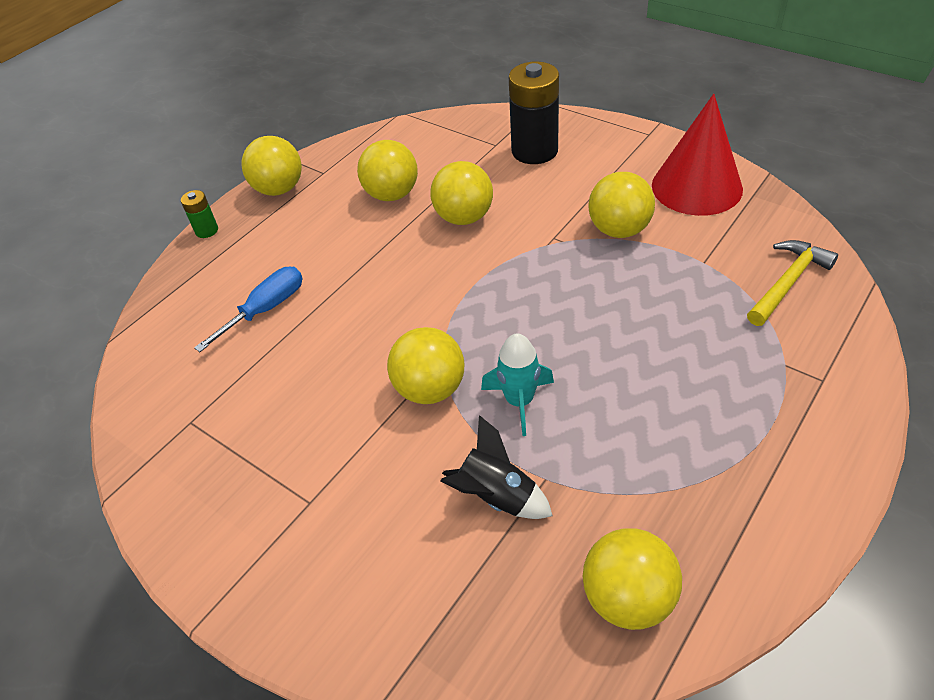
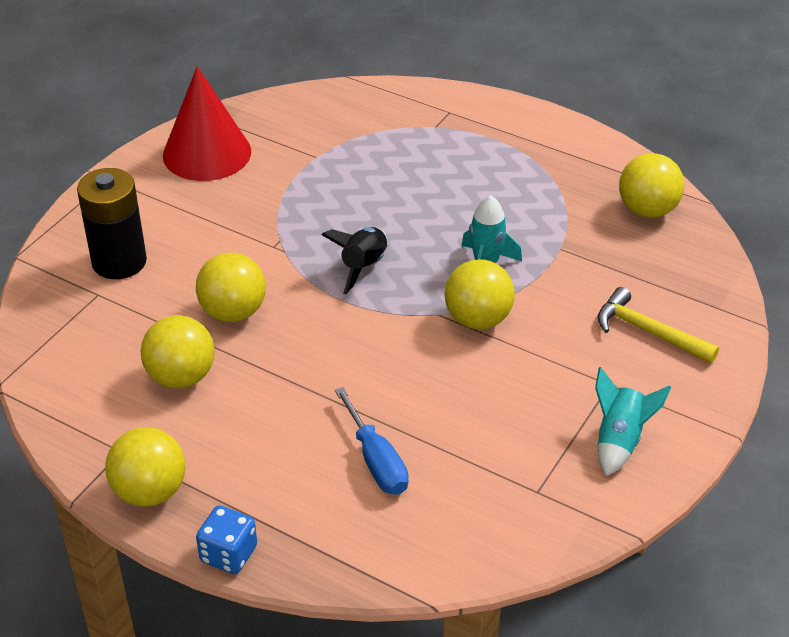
camera: 100 degrees left, 5 degrees down
(206, 230) = (228, 554): green battery -> blue dice
(227, 501) = (619, 440): none -> turquoise rocket
(266, 309) = (376, 461): blue screwdriver -> blue screwdriver turned 150 degrees counterclockwise
(496, 496) = (581, 273): black rocket -> black rocket (363, 267)
(619, 230) = (266, 203): yellow ball -> none
(787, 282) = (344, 116): yellow hammer -> yellow hammer (648, 332)

